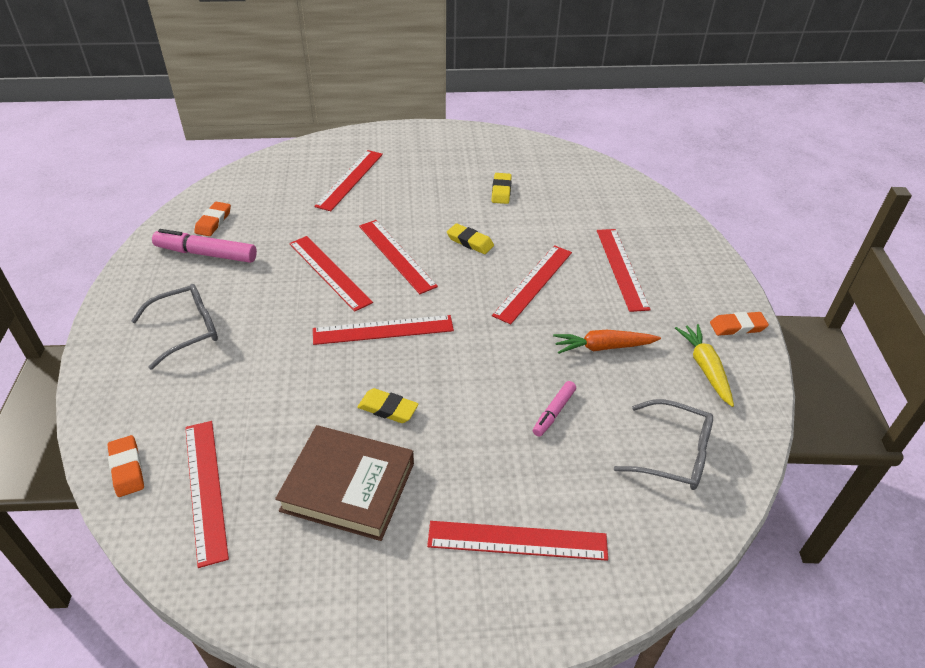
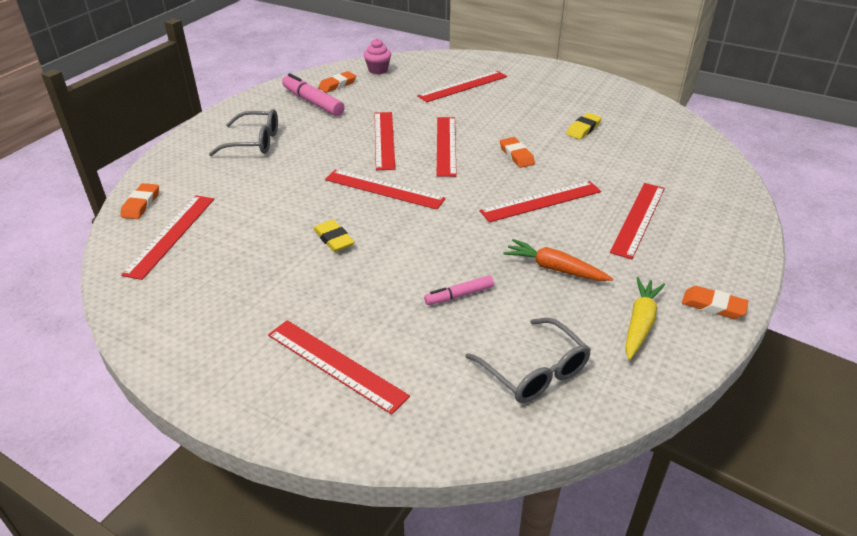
camera: 35 degrees right, 5 degrees down
(242, 188) = (378, 70): none -> pink cupcake
(348, 486) = (256, 274): brown book -> none
(470, 242) = (516, 155): yellow eraser -> orange eraser

